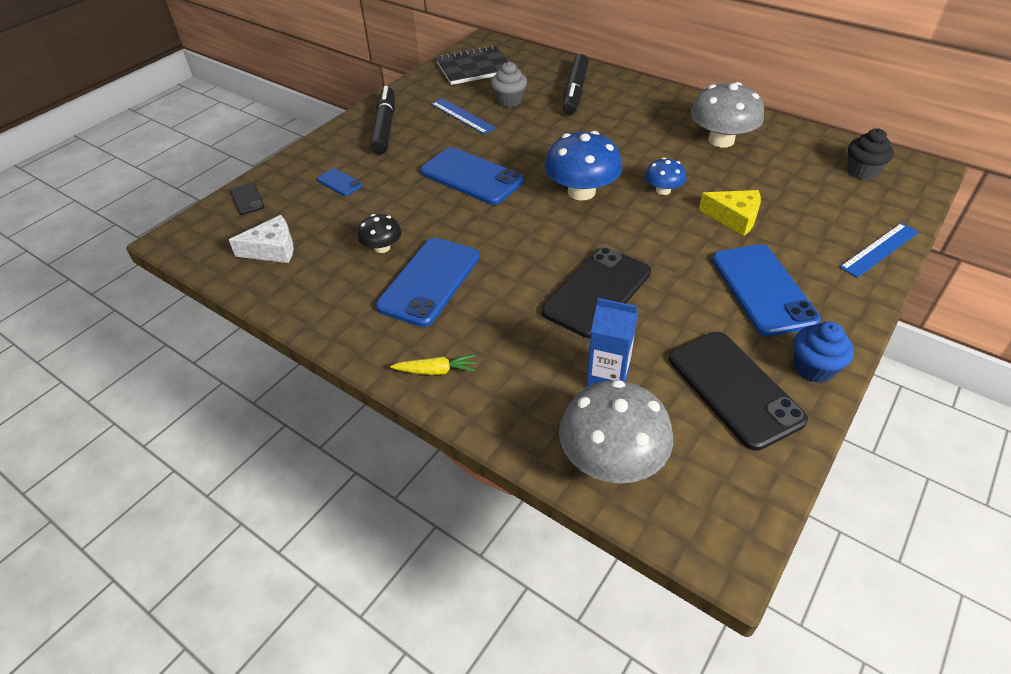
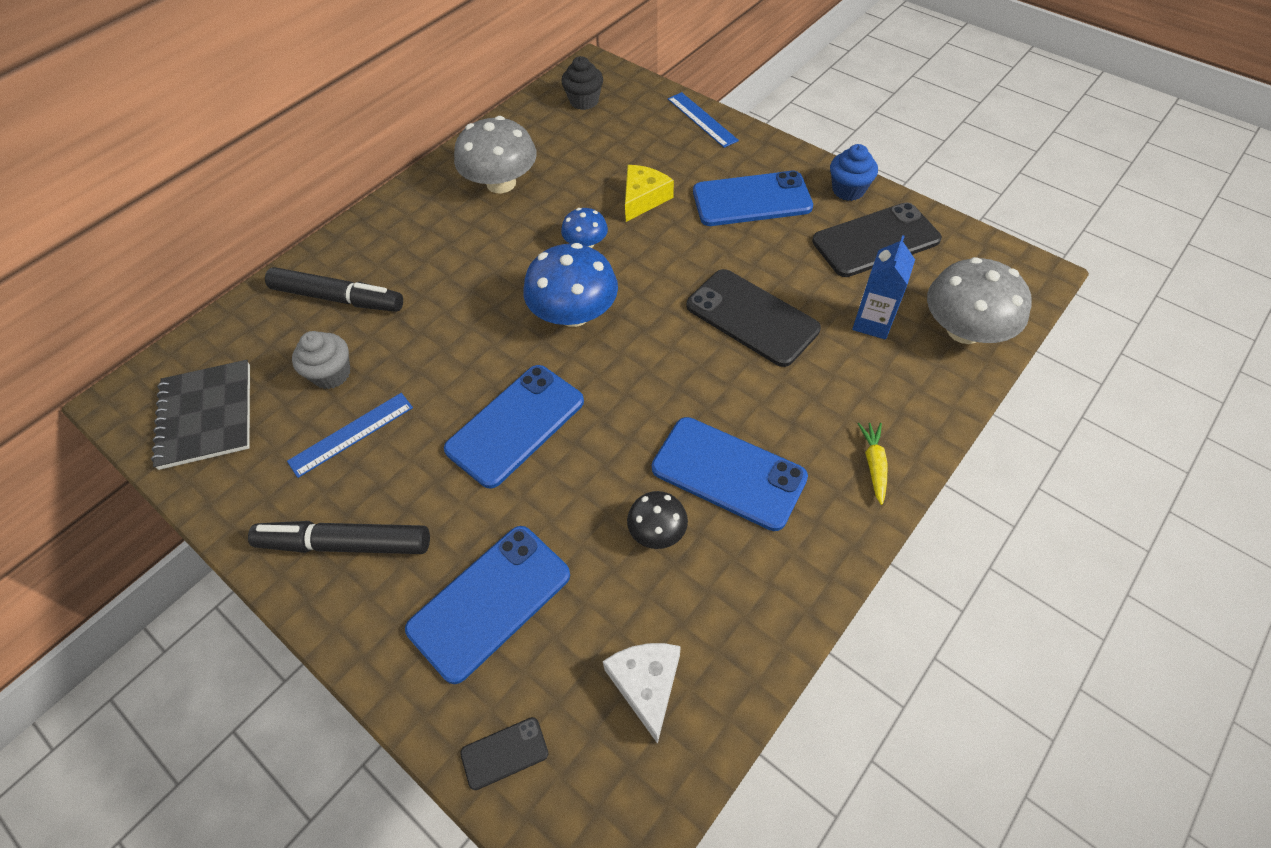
camera: 85 degrees left, 10 degrees up
(339, 182) = (490, 602): blue phone -> blue phone, size x2.14

